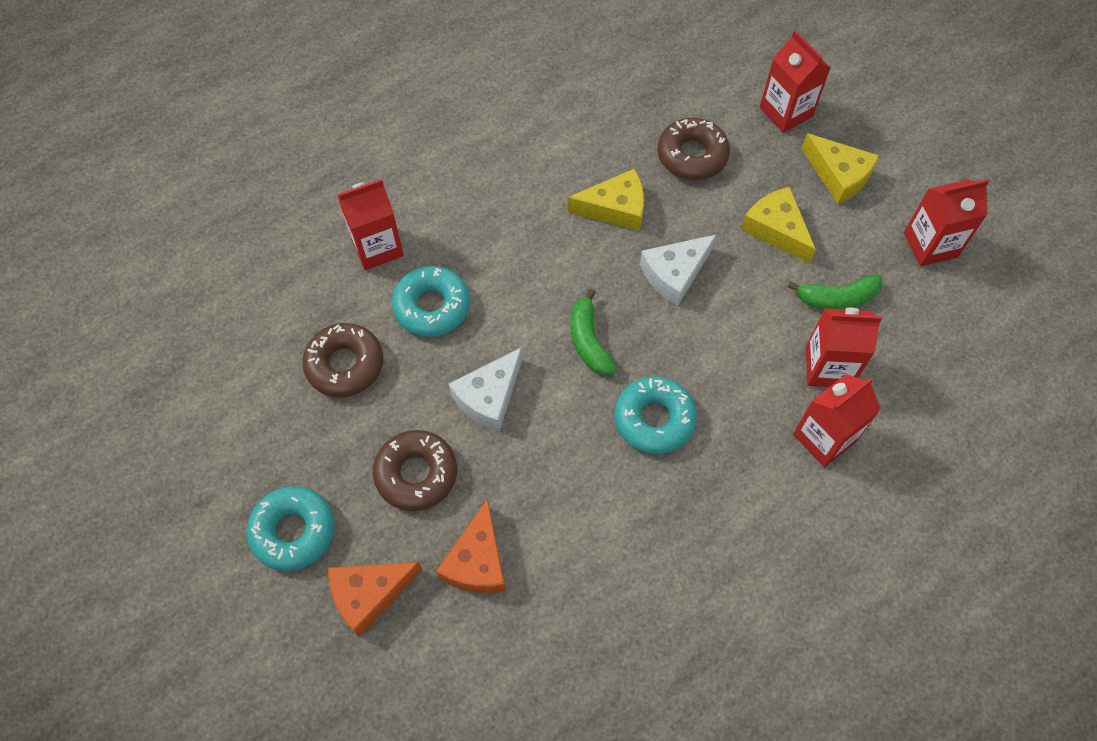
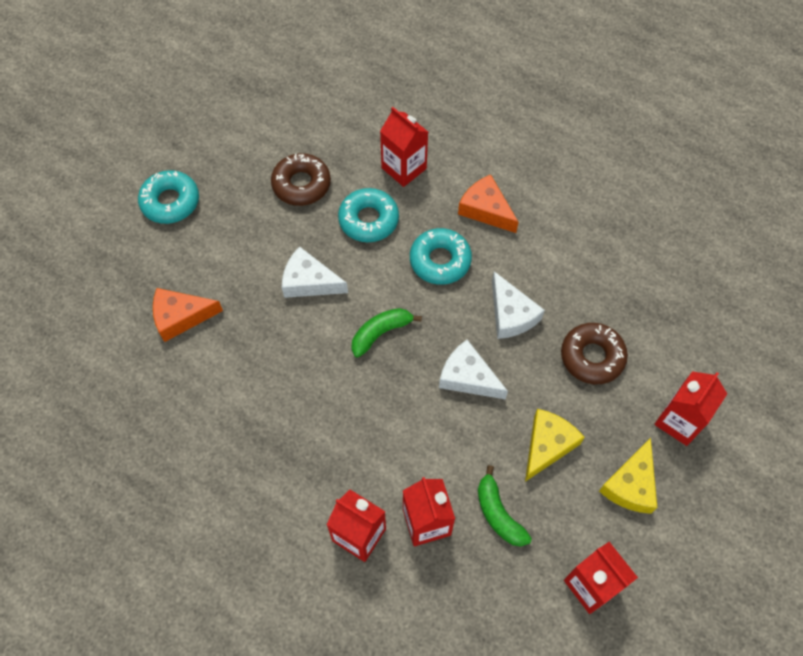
camera: 70 degrees right, 0 degrees up
(369, 595) = (139, 261): orange cheese -> orange cheese (486, 209)
(416, 474) = (233, 257): brown donut -> none
(615, 208) = (511, 314): yellow cheese -> white cheese
(654, 419) = (330, 400): turquoise donut -> turquoise donut (440, 261)

